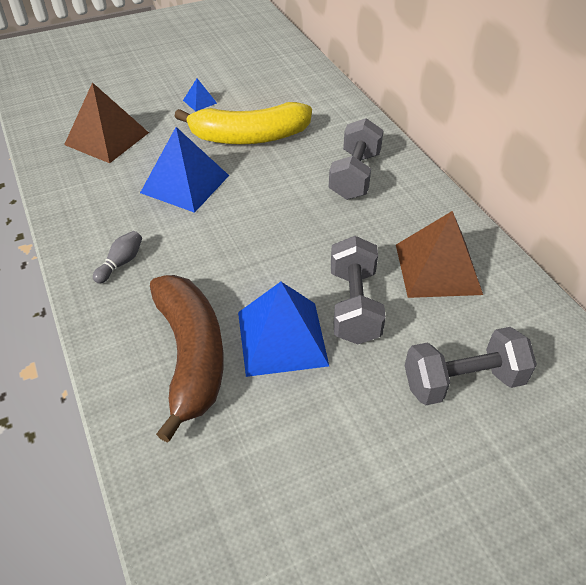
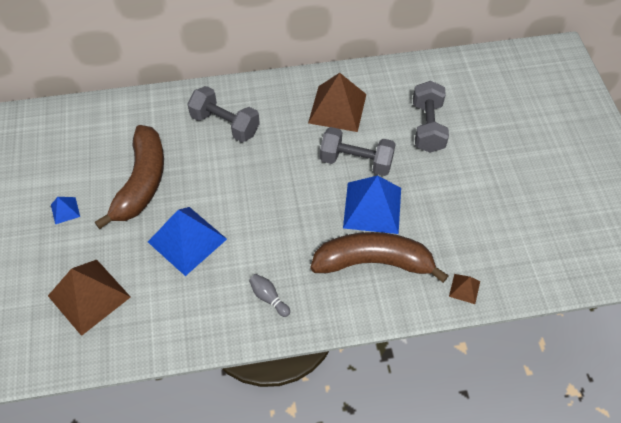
camera: 75 degrees left, 10 degrees up
(166, 481) = (464, 288): none -> brown pyramid
(249, 137) = (142, 182): yellow banana -> brown banana

